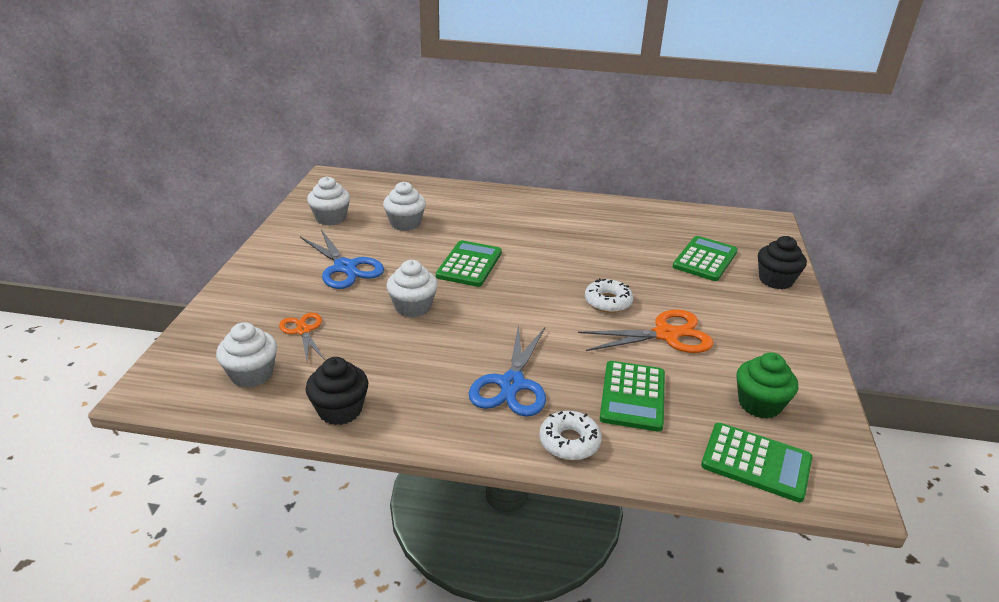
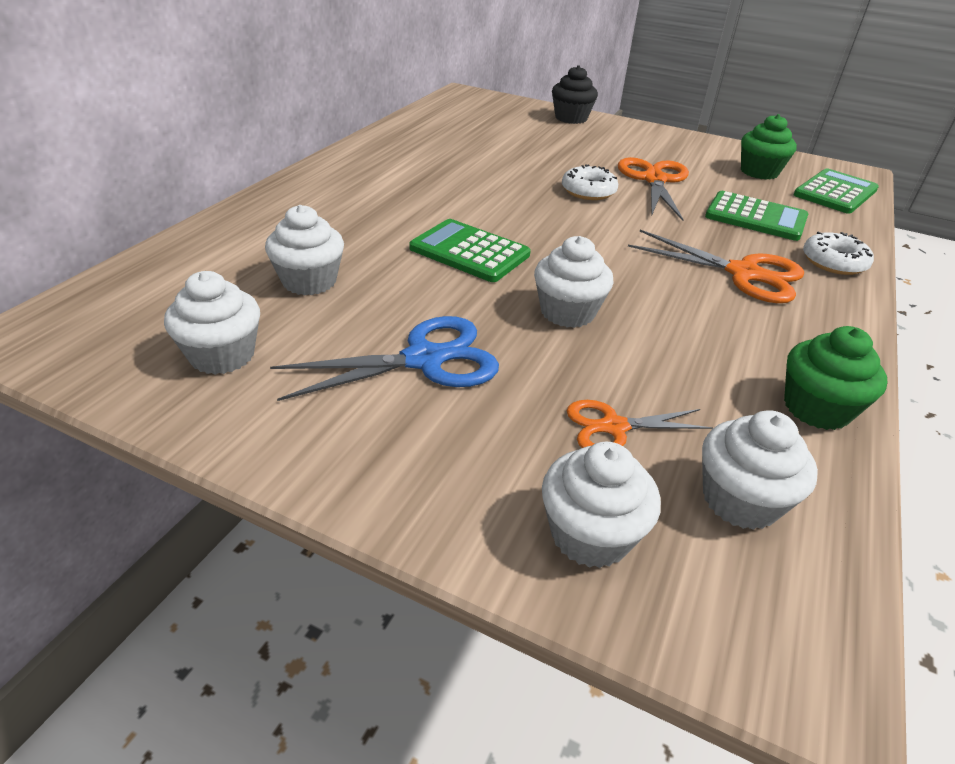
camera: 75 degrees left, 5 degrees up
(225, 328) = (590, 534): none -> white cupcake
(340, 410) = (816, 408): black cupcake -> green cupcake
(512, 384) = (743, 273): blue scissors -> orange scissors
(705, 259) = (521, 132): green calculator -> none

